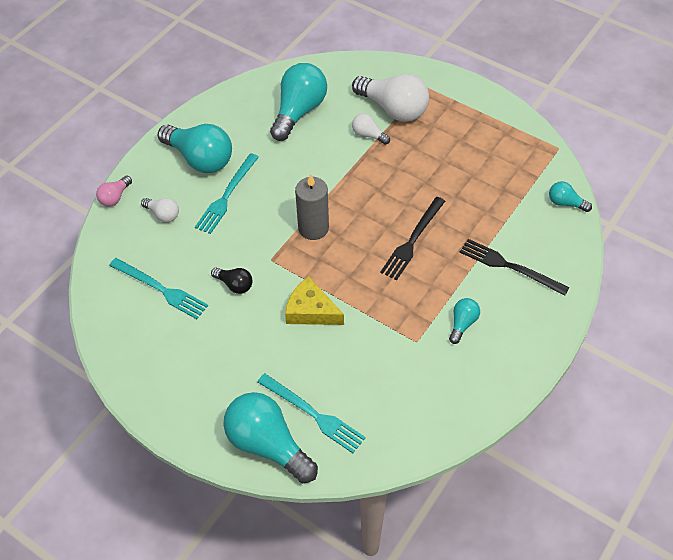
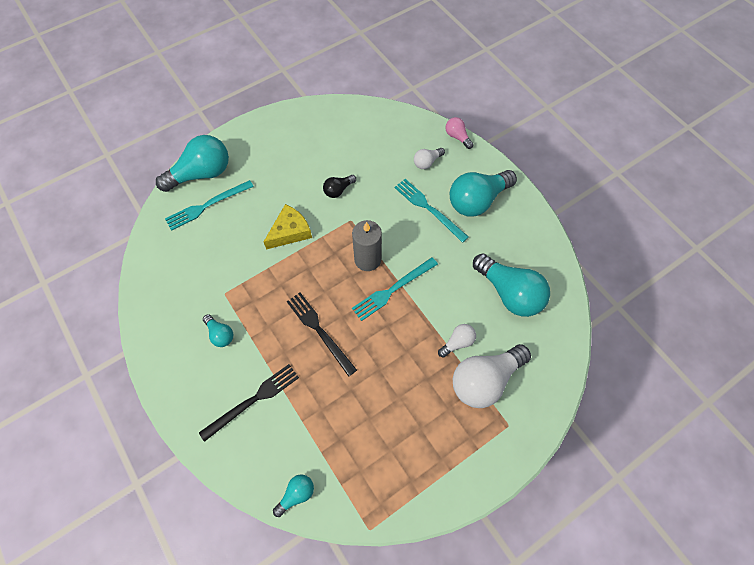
camera: 110 degrees right, 10 degrees up
(161, 289) = (357, 145): turquoise fork -> turquoise fork (393, 290)

